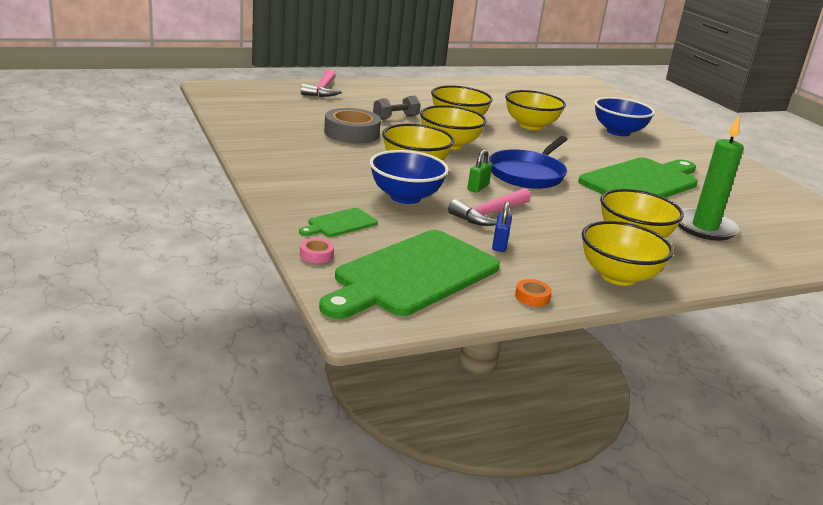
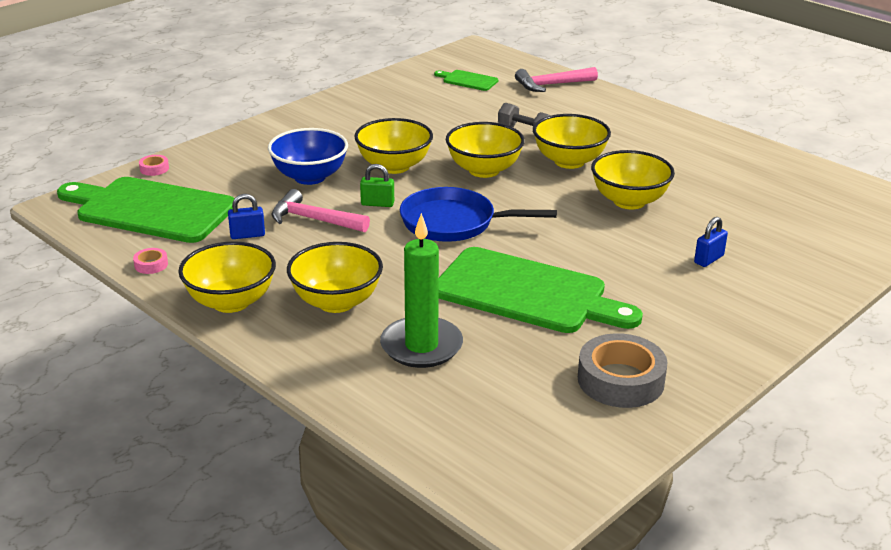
camera: 70 degrees right, 5 degrees up
(340, 224) = (221, 164): green cutting board -> green cutting board (468, 80)
(351, 133) = (443, 123): grey tape -> grey tape (620, 380)
(532, 297) = (151, 265): orange tape -> pink tape
(618, 132) = (708, 259): blue bowl -> blue padlock

